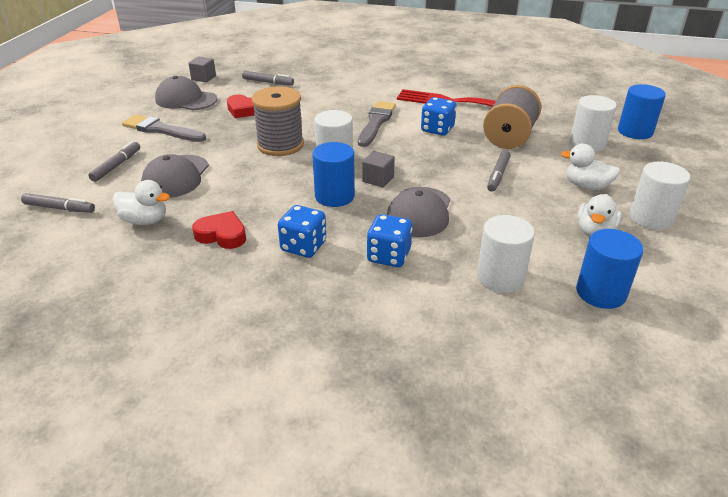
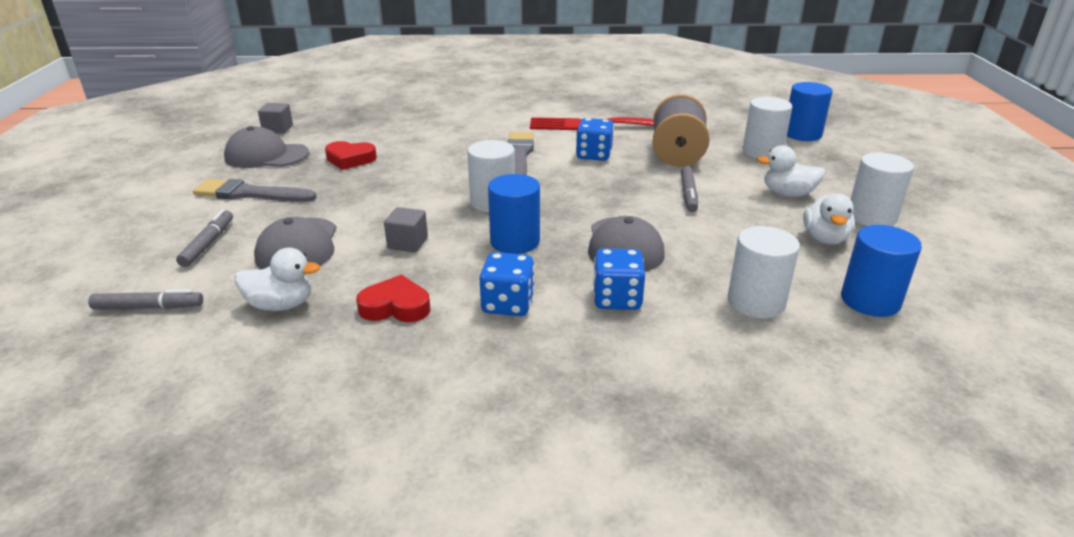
camera: 15 degrees left, 5 degrees down
(268, 82) = (364, 126): grey marker -> none
(280, 145) = (416, 193): grey spool -> none
(378, 179) = (556, 216): grey cube -> grey cube (407, 243)

